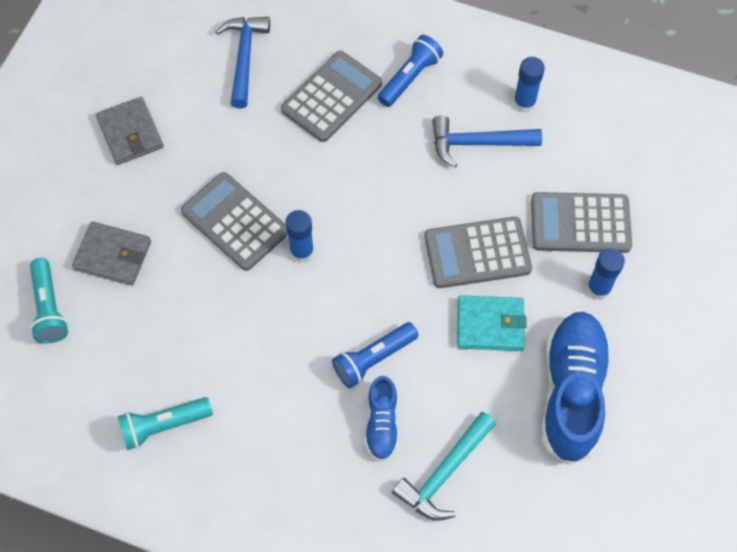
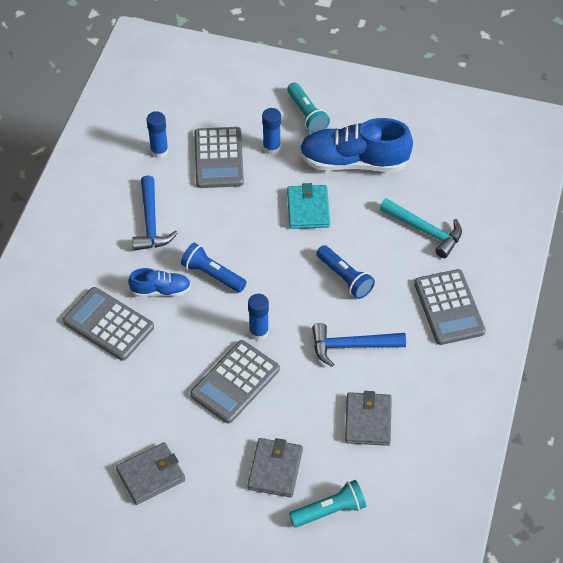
camera: 95 degrees left, 10 degrees down
(158, 363) = (368, 421): none -> grey wallet
(164, 425) = (419, 409): turquoise flashlight -> turquoise flashlight (307, 115)
(244, 57) = (67, 394): blue hammer -> blue hammer (351, 346)
(381, 424) = (395, 269): blue shoe -> blue shoe (160, 290)
(410, 78) = (88, 270): blue flashlight -> blue flashlight (212, 275)
(477, 253) = (249, 219): grey calculator -> grey calculator (449, 307)
(524, 103) = (111, 194): blue glue stick -> blue glue stick (159, 151)

